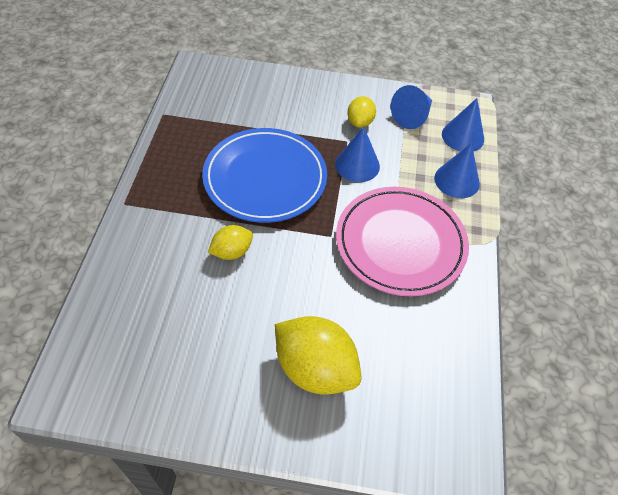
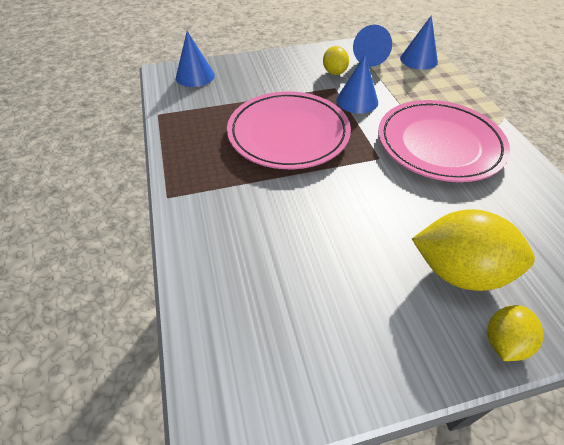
camera: 20 degrees left, 5 degrees down
(232, 252) = (303, 201): yellow lemon -> yellow lemon (504, 342)
(265, 178) = (288, 134): blue plate -> pink plate
(456, 180) = (441, 88): blue cone -> blue cone (195, 76)

